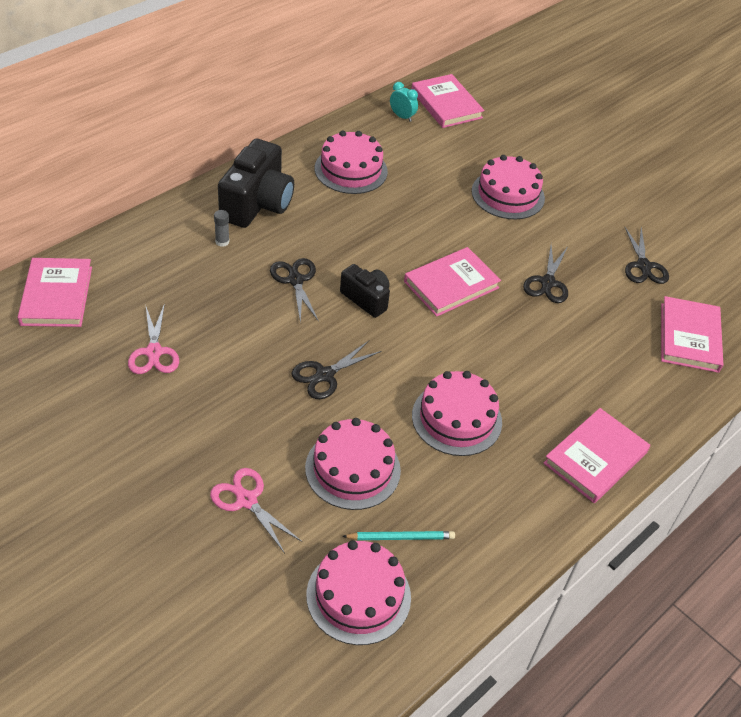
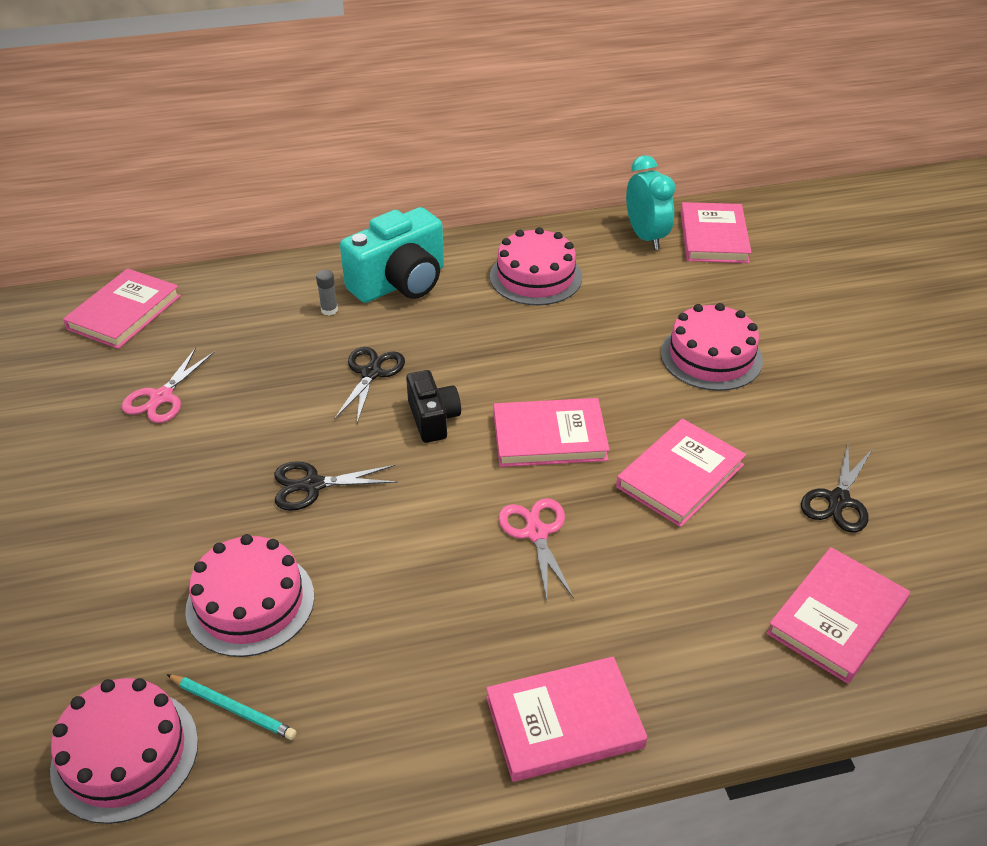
camera: 35 degrees right, 5 degrees down
(246, 500) = (109, 588): pink scissors -> pink scissors (536, 533)
(257, 204) = (400, 283): black camera -> turquoise camera
(402, 117) = (646, 237): turquoise clock -> turquoise clock, size x1.73
(456, 418) = (422, 595): pink cake -> none
(547, 282) = (680, 476): black scissors -> pink book

